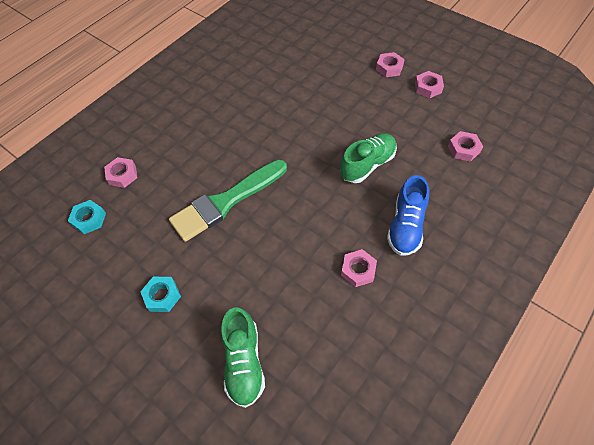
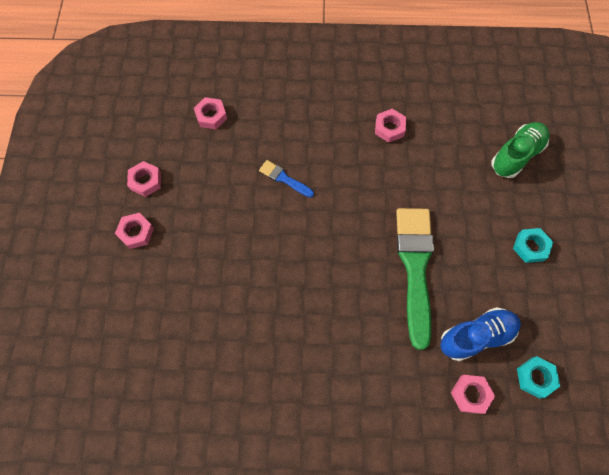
camera: 130 degrees left, 10 degrees up
(226, 202) = (415, 267): green brush -> green brush turned 105 degrees counterclockwise
(367, 164) = (284, 178): green shoe -> blue brush
(406, 226) = (325, 118): blue shoe -> blue shoe (476, 336)

